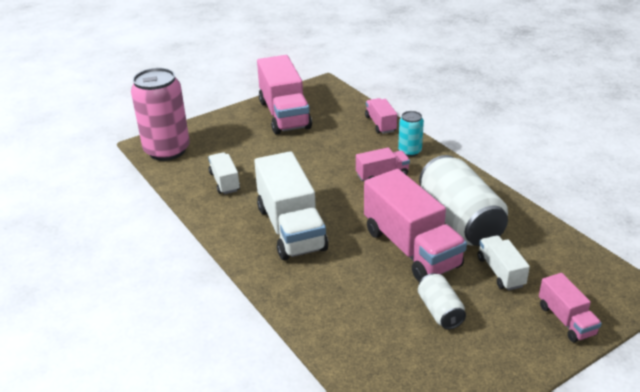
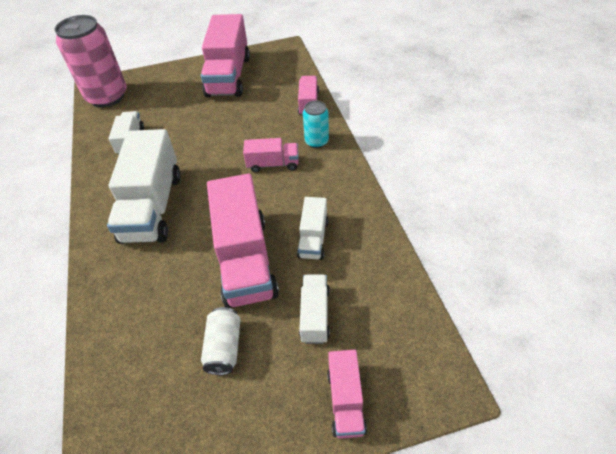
camera: 20 degrees right, 15 degrees up
(460, 221) = (313, 239): white can -> white truck

